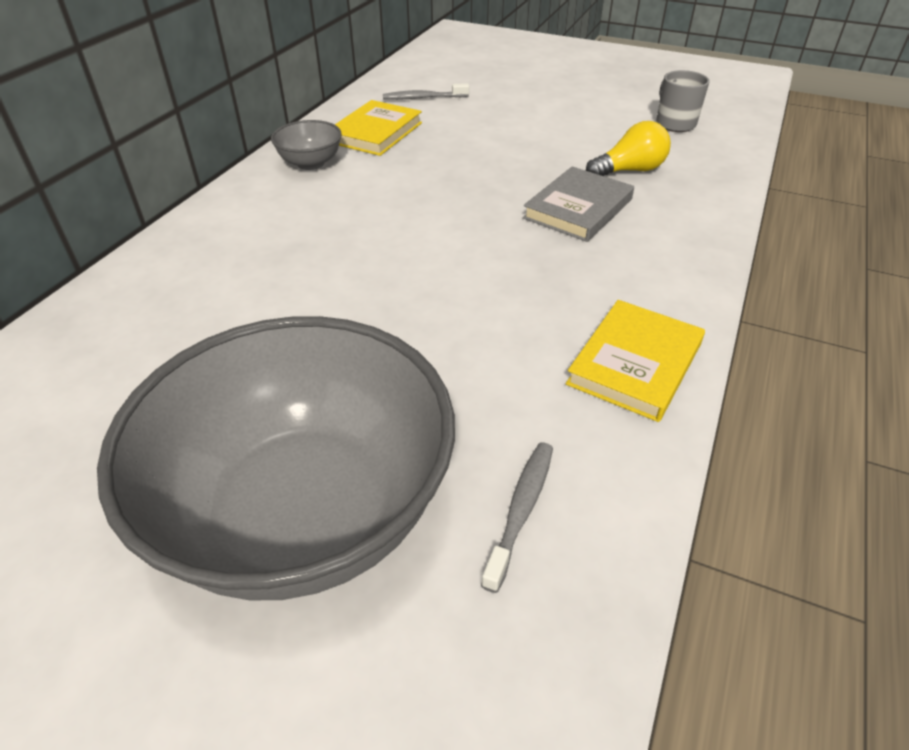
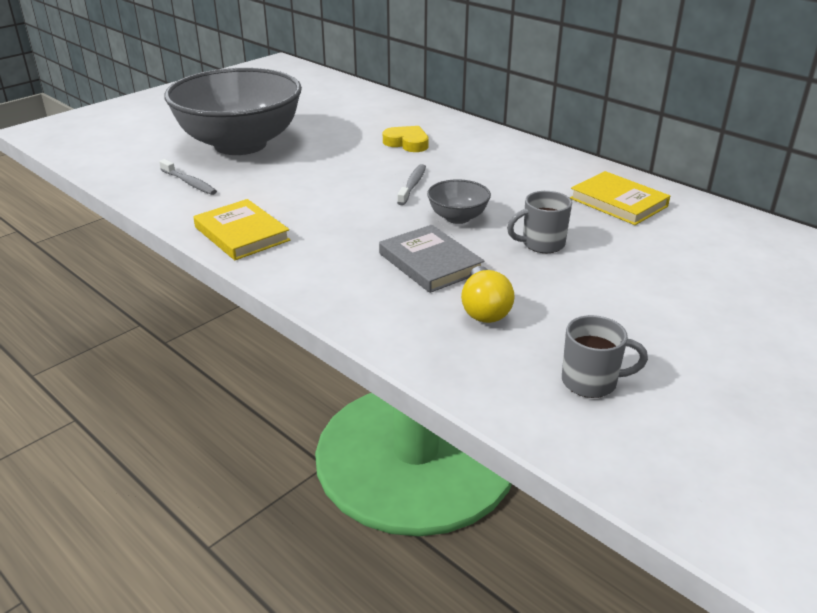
camera: 110 degrees right, 10 degrees down
(245, 292) = (407, 143): none -> yellow heart
(310, 163) = (567, 172): grey bowl -> grey bowl (457, 217)
(423, 98) = (702, 236): grey toothbrush -> grey toothbrush (412, 185)
(492, 159) = (541, 244): none -> grey mug

